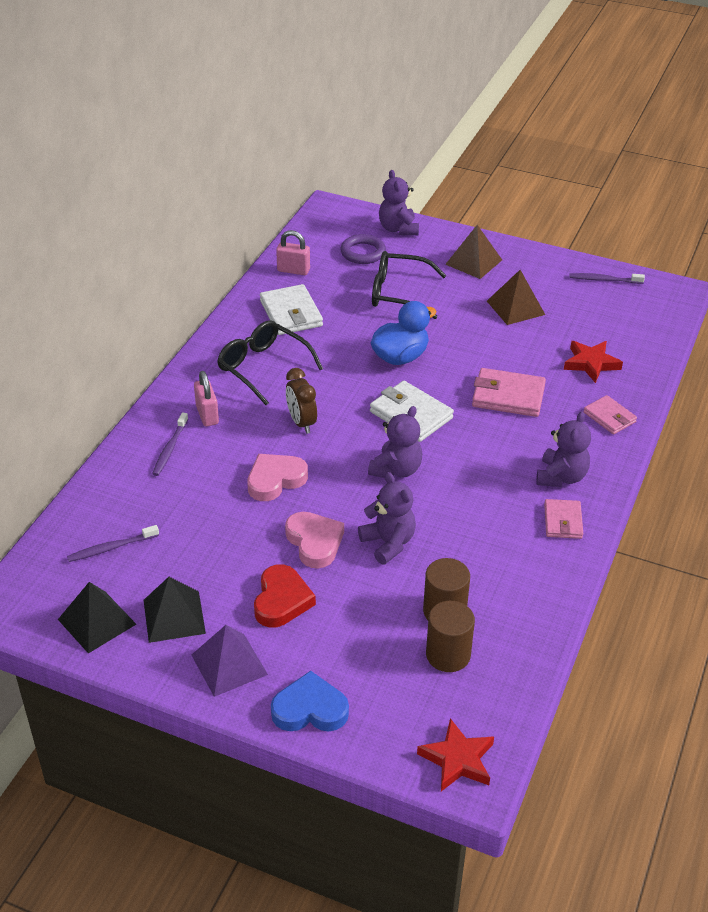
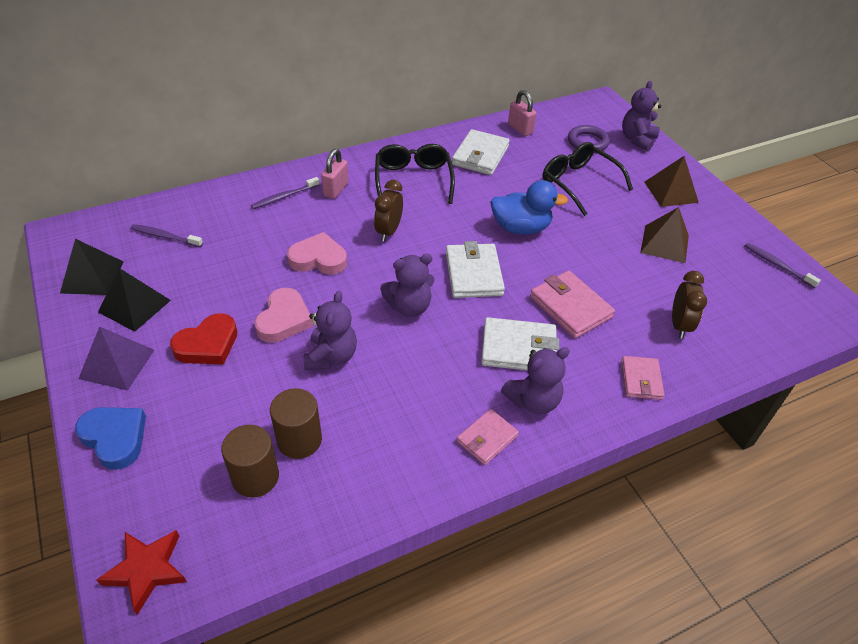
camera: 40 degrees right, 5 degrees up
(509, 448) = (518, 348): none -> white wallet
(591, 363) = (679, 325): red star -> brown clock

